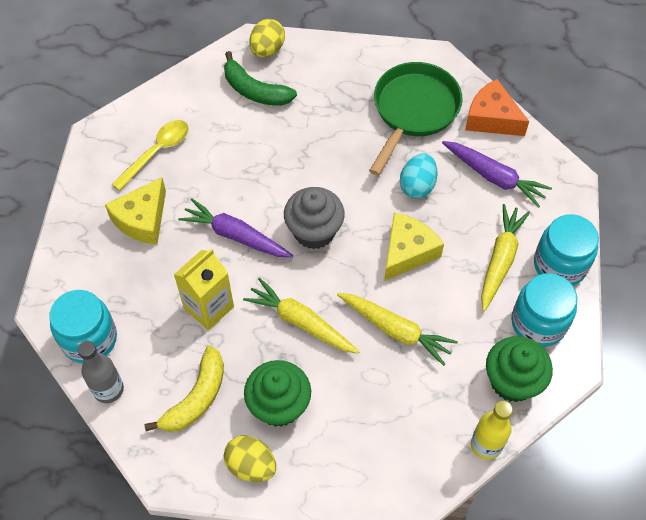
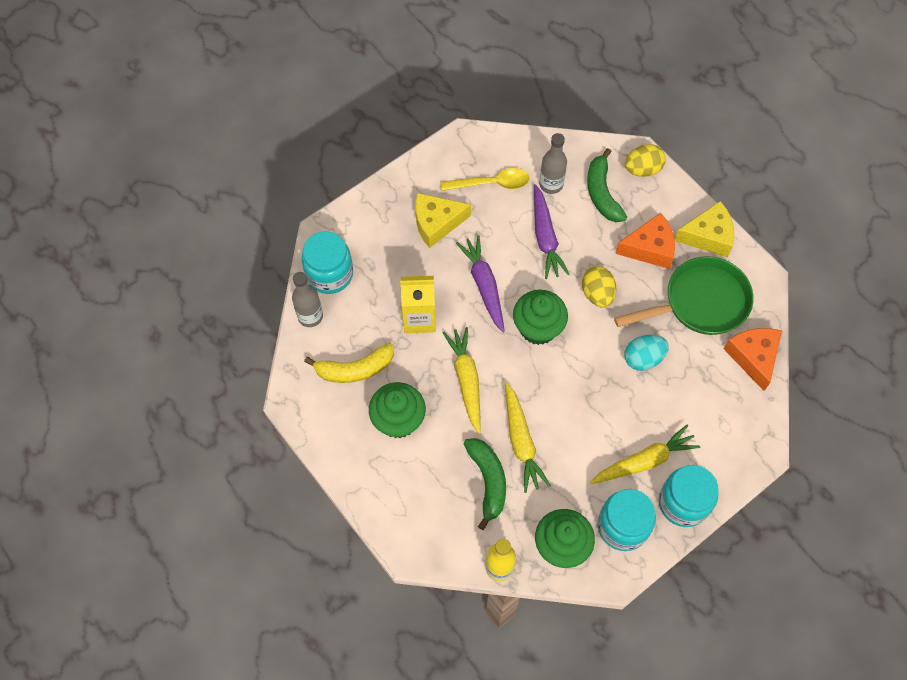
camera: 45 degrees right, 5 degrees up
(207, 115) = (551, 184): none -> grey bottle
(251, 465) = (345, 441): yellow egg -> yellow egg (597, 294)
(314, 231) = (538, 328): grey cupcake -> green cupcake
(334, 102) = (649, 248): none -> orange cheese
(403, 385) = (488, 481): none -> green banana
(407, 252) = (586, 398): yellow cheese -> yellow cheese (708, 236)
(494, 177) = (706, 401): purple carrot -> purple carrot (545, 237)

